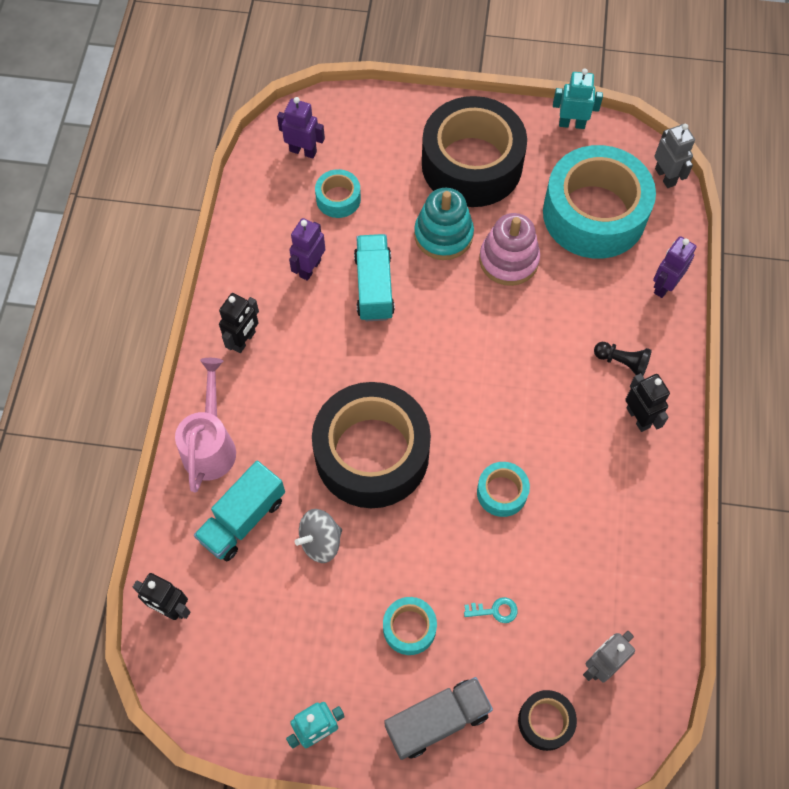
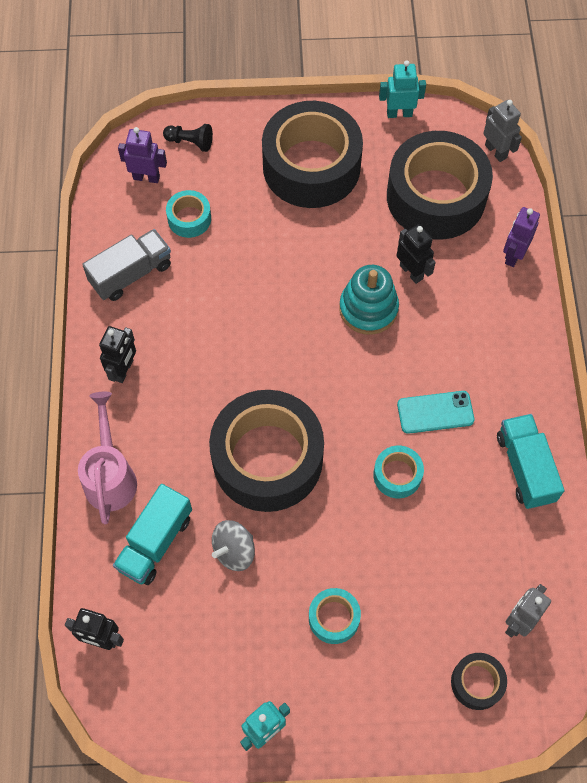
camera: 10 degrees left, 0 degrees up
(310, 268) = (174, 290): purple robot -> none
(374, 286) = (240, 298): turquoise truck -> turquoise truck (525, 468)
(437, 720) = (376, 700): grey truck -> grey truck (131, 274)
(443, 235) = (297, 238): turquoise stacking toy -> turquoise stacking toy (368, 309)
(495, 611) = (411, 587): turquoise key -> none
(508, 260) = (363, 253): pink stacking toy -> none
(553, 434) = (435, 412): none -> turquoise phone
(594, 214) = (436, 197): turquoise tape -> black tape
(622, 362) = (487, 334): black pawn -> black pawn (190, 142)
(638, 417) = (511, 383): black robot -> black robot (411, 272)

